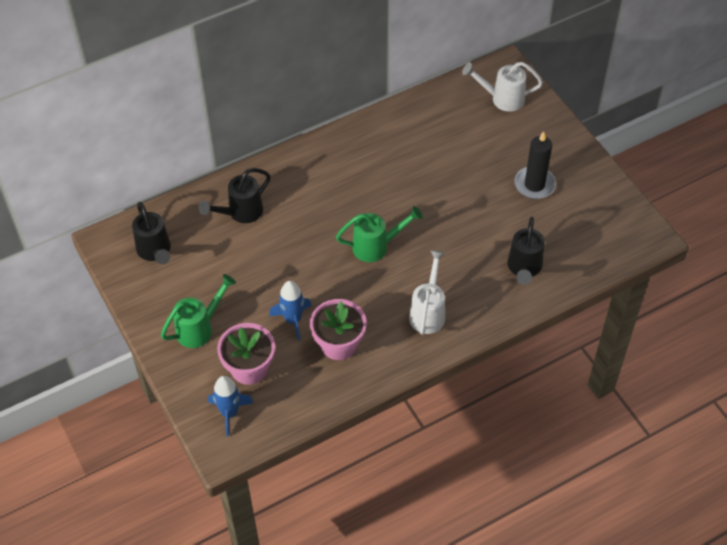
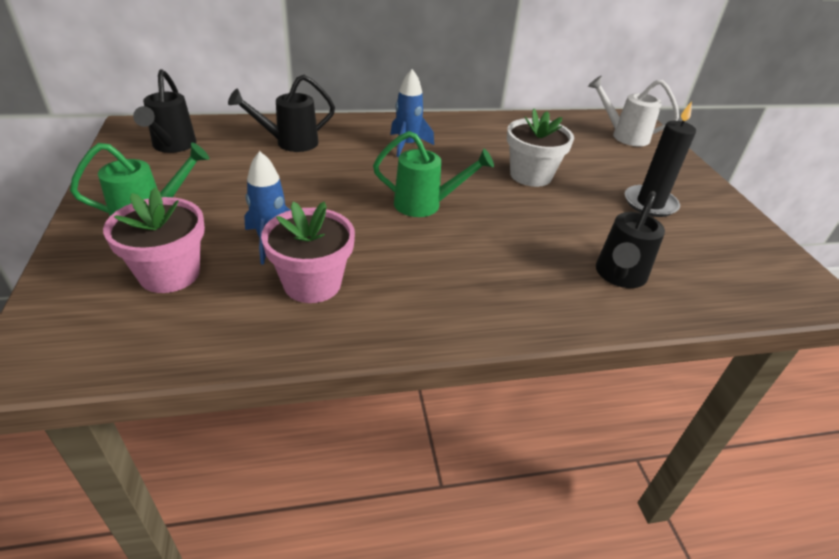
camera: 15 degrees right, 15 degrees down
(230, 413) = (90, 317): blue rocket -> blue rocket (407, 145)
(428, 312) = (461, 285): white watering can -> none
(440, 183) = (530, 175): none -> white flower pot

